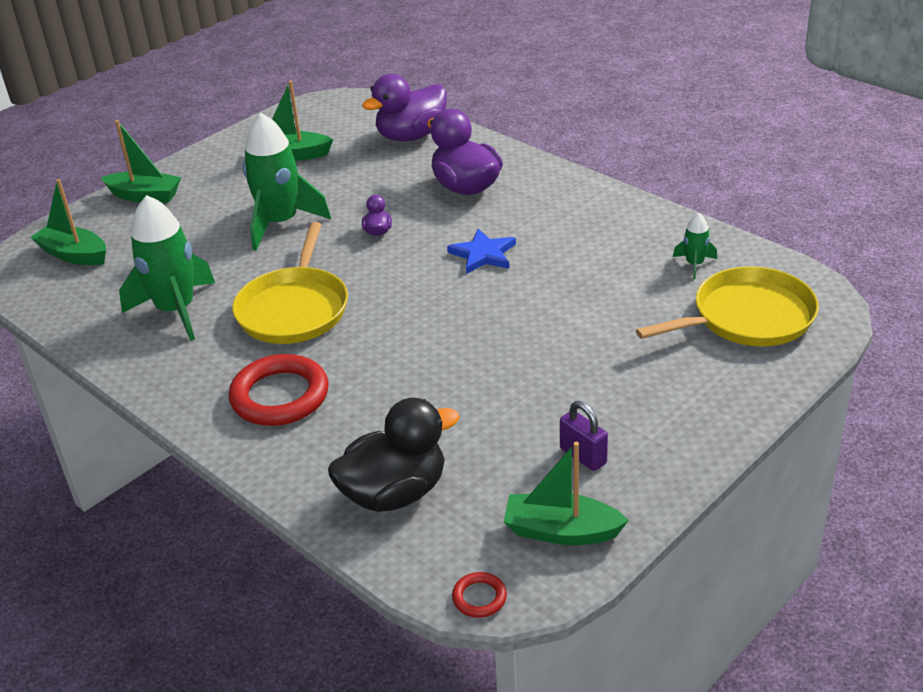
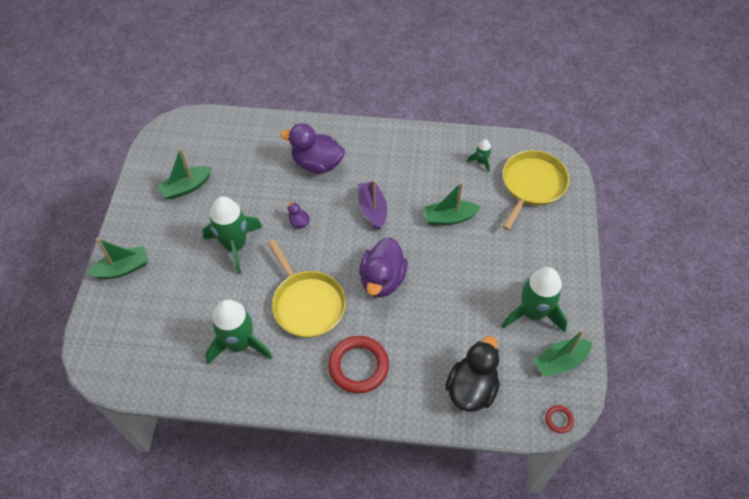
camera: 40 degrees left, 20 degrees up
(74, 254) = (127, 339): green boat -> green boat (449, 217)
(411, 136) = (247, 137): purple duck -> purple duck (382, 279)
(483, 254) = (372, 209): blue star -> purple boat
(583, 456) = (532, 313): purple padlock -> green rocket

